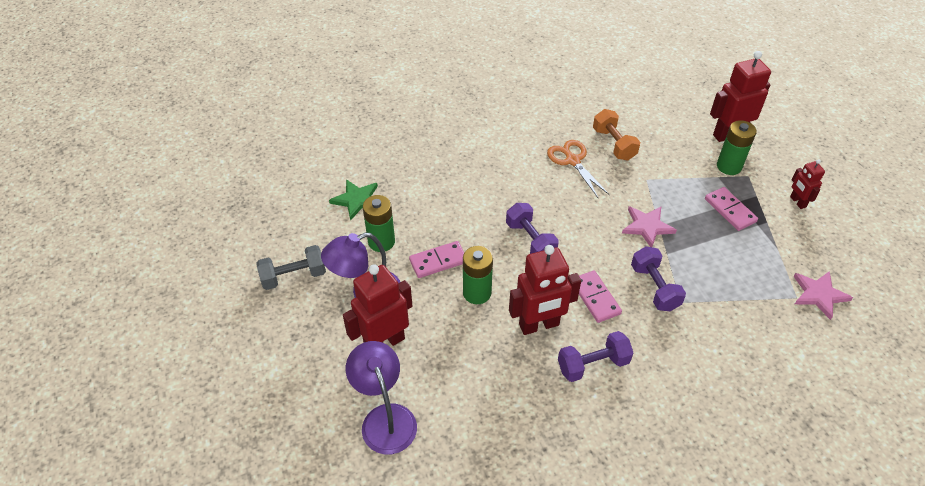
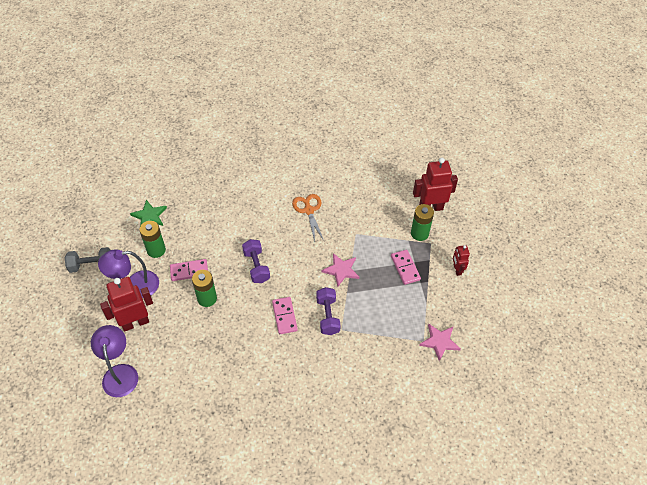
camera: 10 degrees right, 5 degrees up
(539, 325) = (240, 329): red robot -> none
(593, 364) = (264, 362): purple dumbbell -> none
(614, 144) = (343, 202): orange dumbbell -> none

